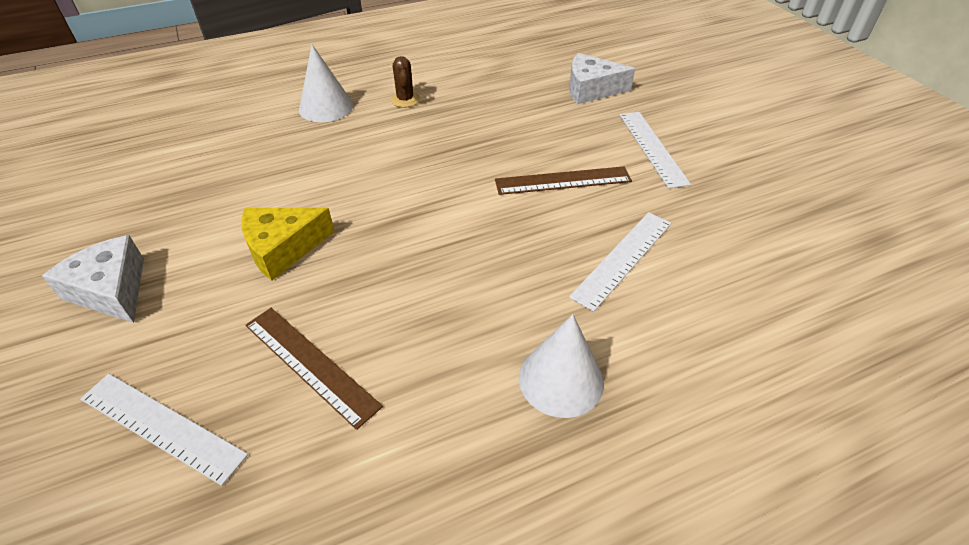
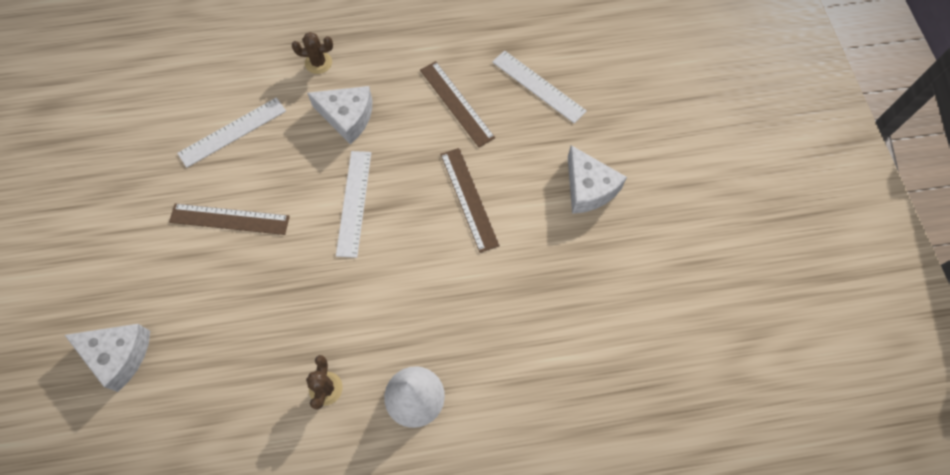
camera: 165 degrees left, 20 degrees up
(283, 248) = (469, 199): yellow cheese -> brown ruler
(476, 308) = (347, 117): none -> white cheese
(561, 379) = (318, 63): white cone -> brown cactus
(652, 148) = (127, 242): white ruler -> white ruler (354, 202)

